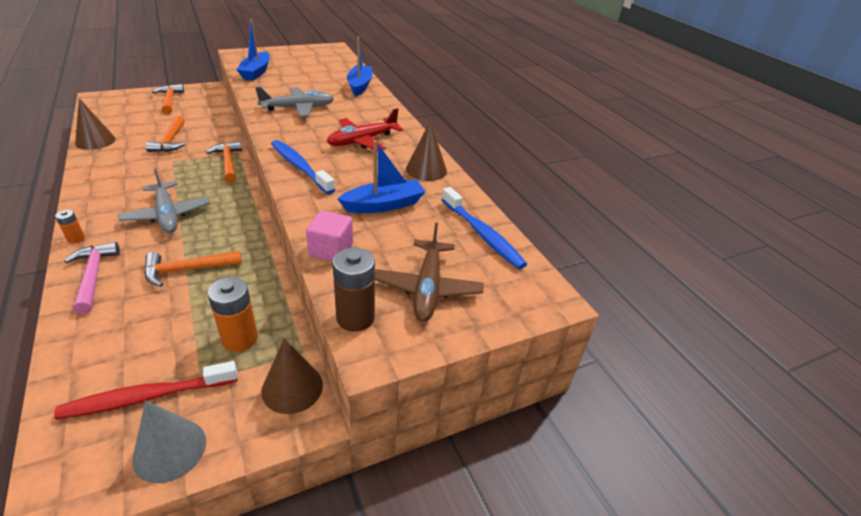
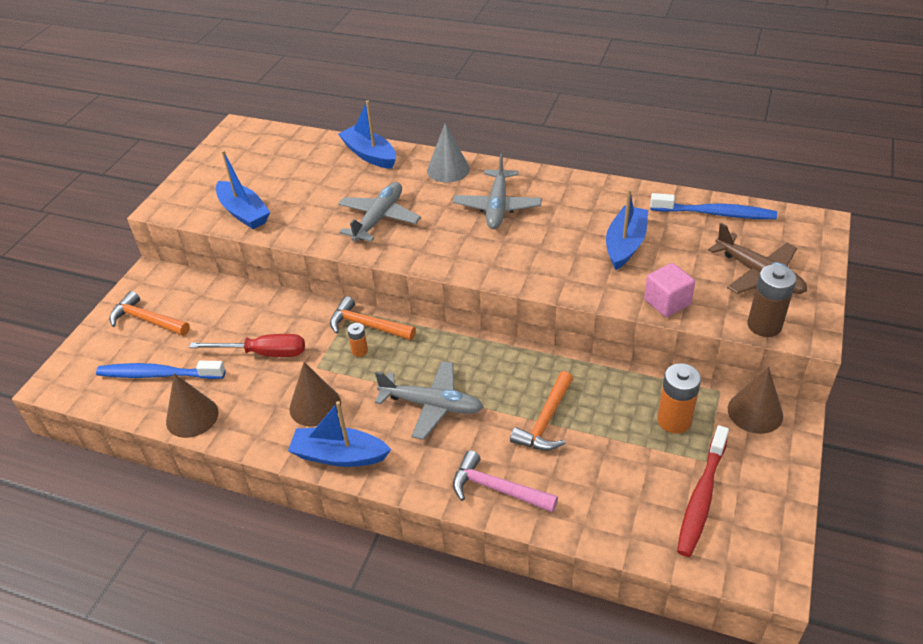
camera: 40 degrees left, 5 degrees up
(76, 239) = (414, 486): orange battery -> orange battery (359, 351)
(90, 199) = (339, 455): none -> blue boat
(170, 141) = (264, 353): orange hammer -> red screwdriver
(170, 450) = (769, 501): grey cone -> grey cone (448, 169)
(300, 167) = (510, 266): blue toothbrush -> blue toothbrush (158, 374)
(362, 141) = (497, 207): red plane -> grey plane
(426, 170) = (590, 194): brown cone -> brown cone (315, 406)

